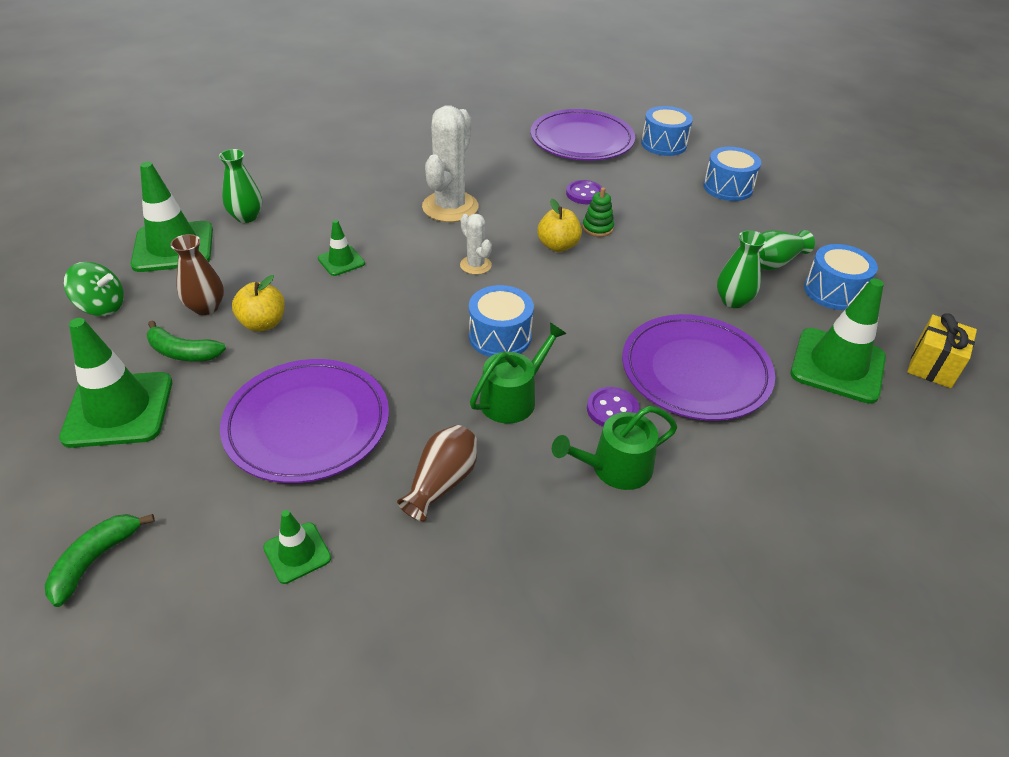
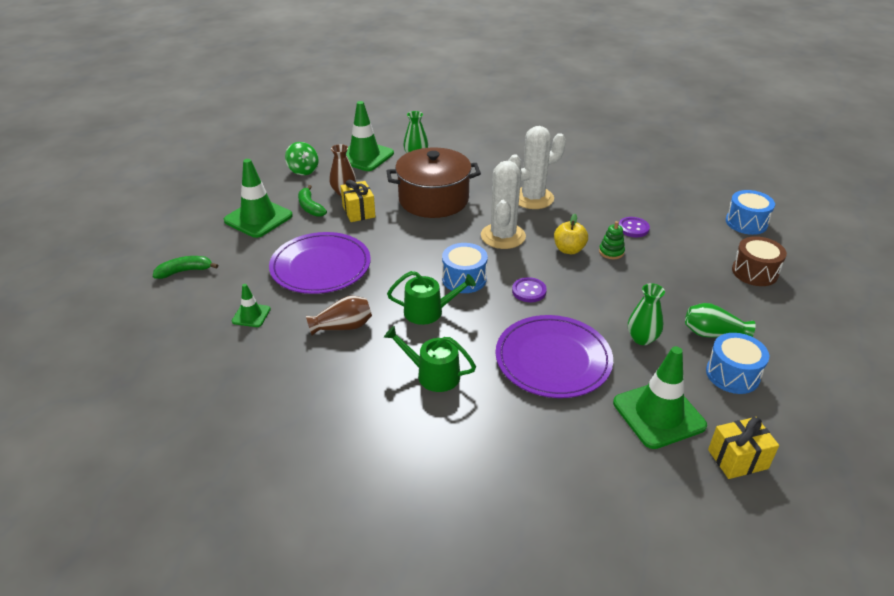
camera: 45 degrees right, 5 degrees down
(263, 323) = (358, 212): yellow apple -> yellow gift
(341, 261) = (433, 200): green traffic cone -> brown pot
(475, 265) = (503, 236): white cactus -> white cactus, size x1.95
(582, 140) = (683, 195): purple plate -> none
(612, 409) = (473, 348): purple button -> purple button (529, 291)
(728, 187) = (754, 272): blue drum -> brown drum

